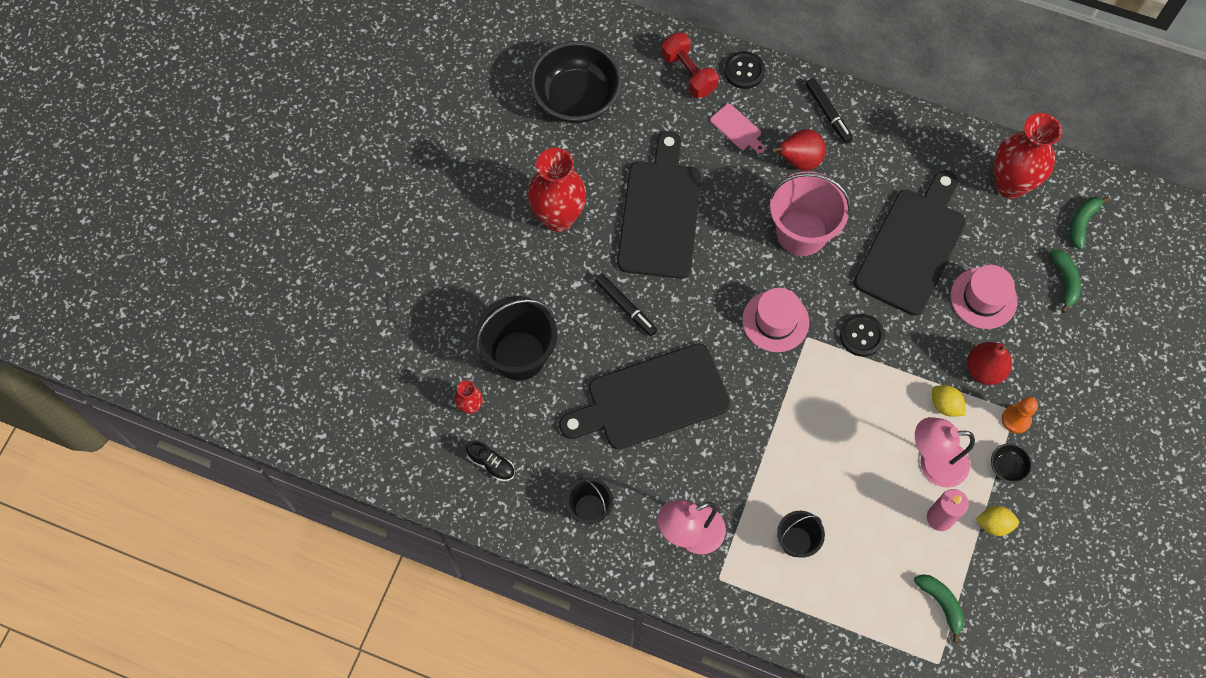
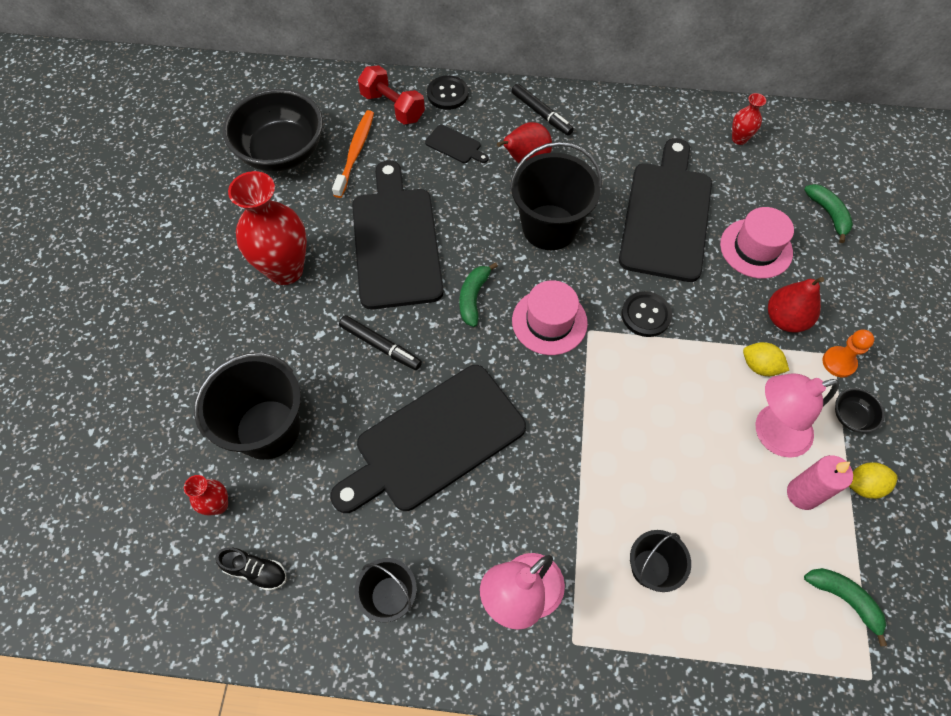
camera: 15 degrees left, 5 degrees down
(643, 115) = (355, 153): none -> orange toothbrush
(737, 128) = (455, 145): pink cutting board -> black cutting board
(801, 232) = (549, 227): pink bucket -> black bucket
(1010, 184) = (739, 139): red vase -> red vase, size x0.46
(1082, 223) = (821, 158): green banana -> green banana (473, 297)

